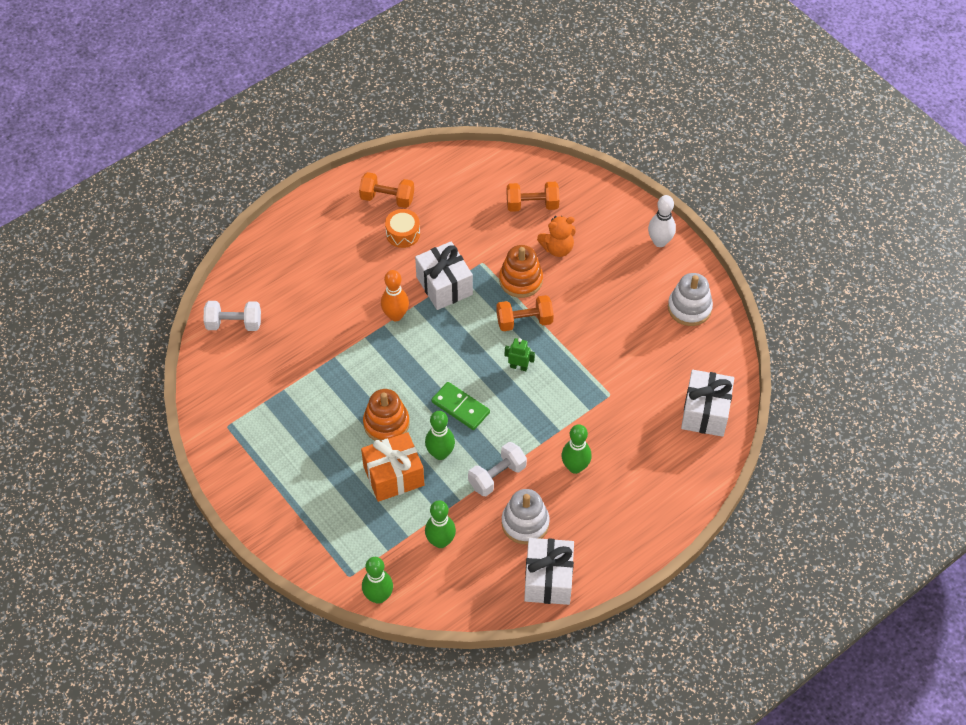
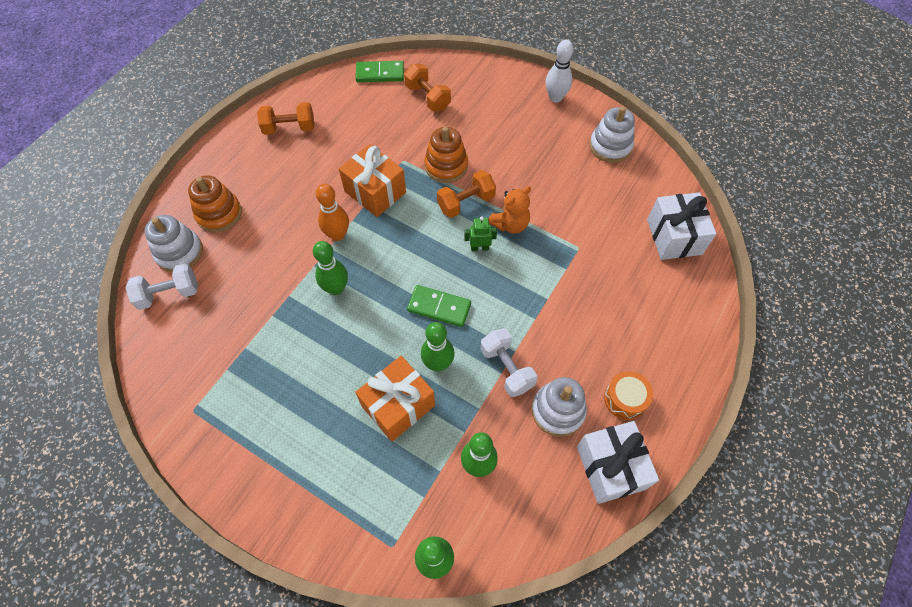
camera: 20 degrees left, 5 degrees up
(252, 289) = (179, 252): none -> white stacking toy
(386, 423) = (369, 349): orange stacking toy -> orange stacking toy (219, 214)
(403, 234) = (316, 155): orange drum -> orange drum (625, 399)
(444, 285) = (375, 192): white gift -> orange gift
(495, 165) = (380, 73): none -> green domino
(497, 476) = (507, 368): white dumbbell -> white dumbbell turned 60 degrees counterclockwise
(532, 205) = (428, 97): orange dumbbell -> orange dumbbell turned 75 degrees clockwise
(557, 248) = (467, 128): orange teddy bear -> orange teddy bear (510, 224)
(575, 467) = (580, 332): green bowling pin -> green bowling pin (336, 288)

